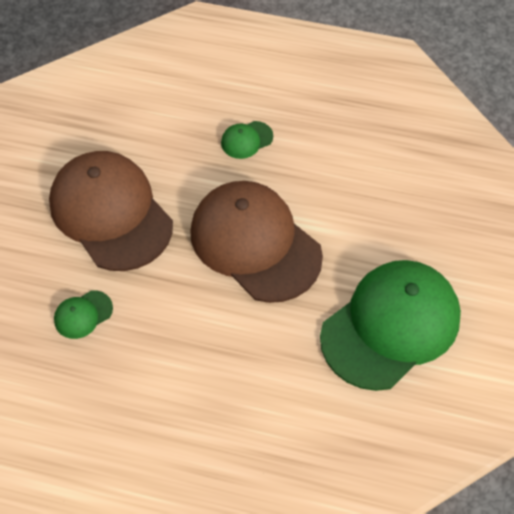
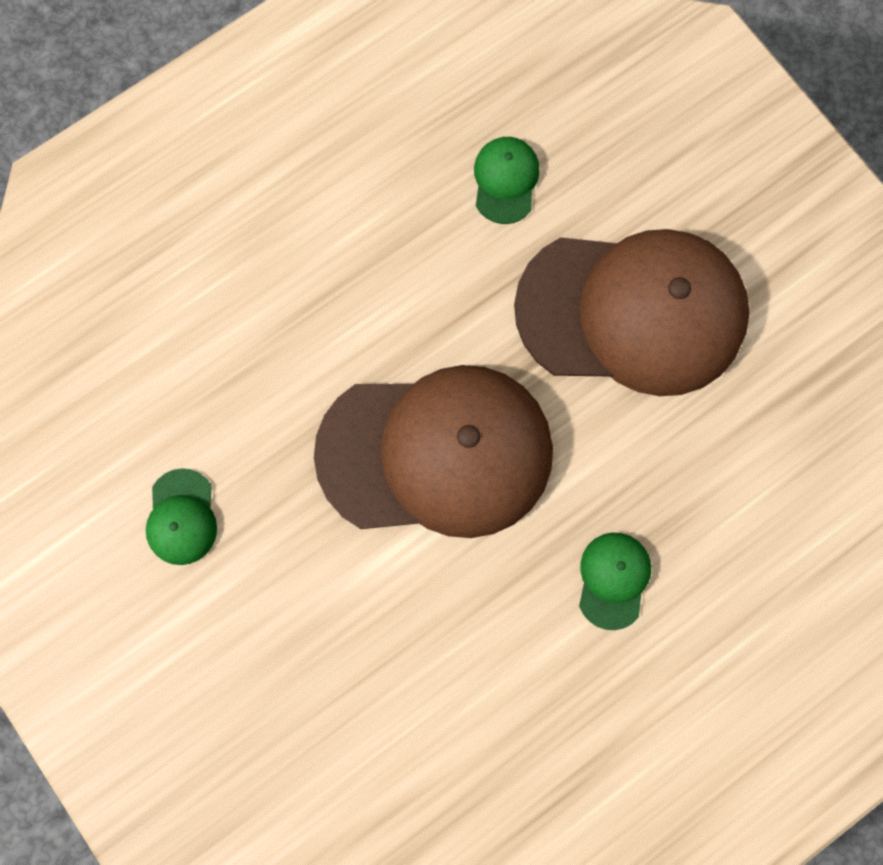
camera: 130 degrees right, 20 degrees up
(390, 326) = (182, 517): green cap -> green cap, size x0.40

